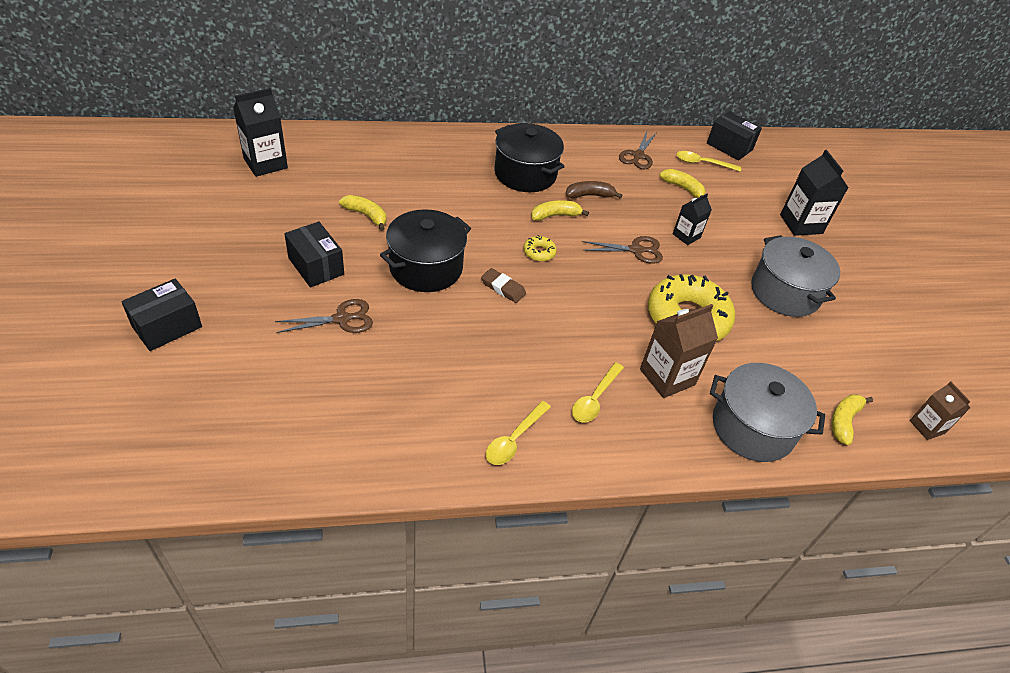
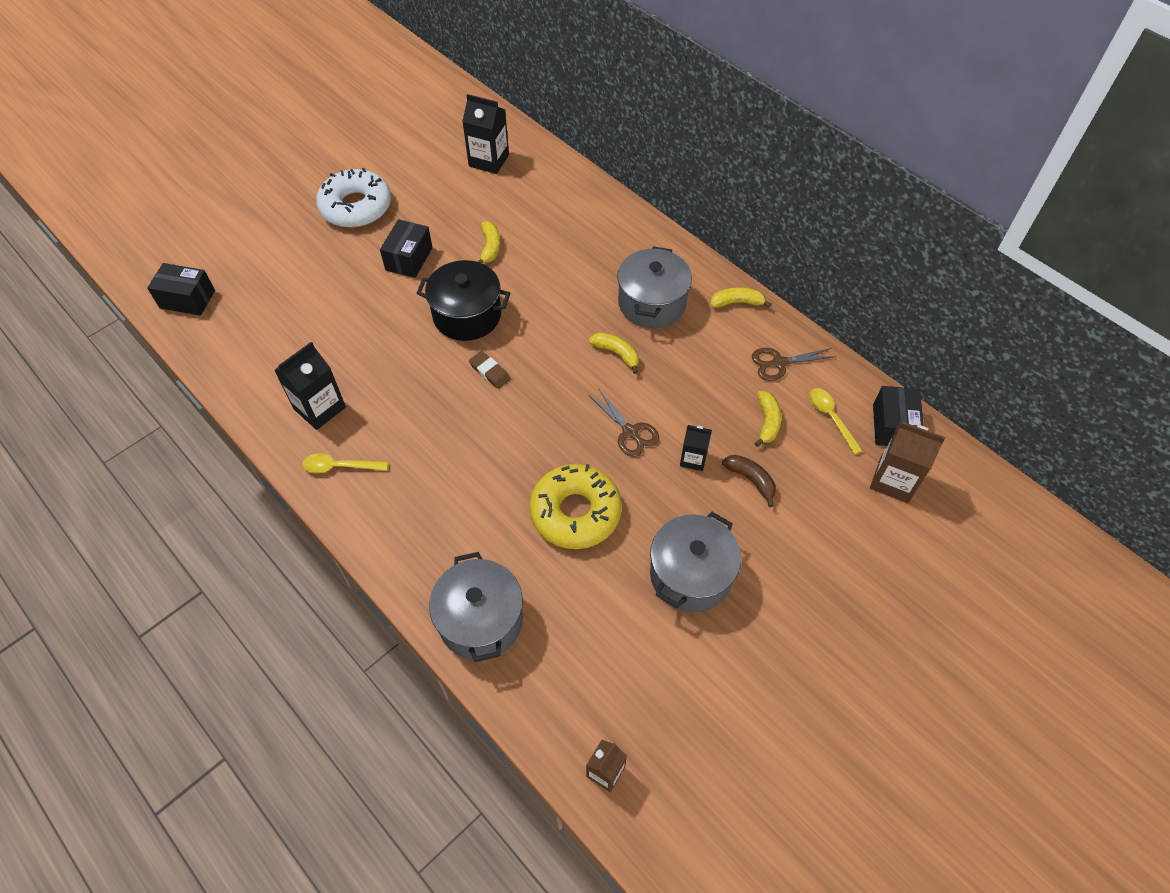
camera: 60 degrees right, 10 degrees up
(167, 327) = (288, 233): black box -> black box (187, 299)
(202, 264) = (356, 207): none -> white donut
(342, 319) = (371, 305): brown scissors -> none
(503, 288) = (490, 372): brown eraser -> brown eraser turned 45 degrees counterclockwise
(525, 174) = (652, 303): black pot -> grey pot
(539, 252) = (556, 370): yellow donut -> none
(589, 195) = (672, 361): brown banana -> brown banana (751, 480)
(595, 399) = (420, 494): yellow spoon -> none
(667, 377) = (487, 531): brown carton -> brown carton (893, 480)
(801, 224) = (823, 546): black carton -> black carton (319, 408)
(844, 421) = (550, 692): yellow banana -> yellow banana (737, 302)

